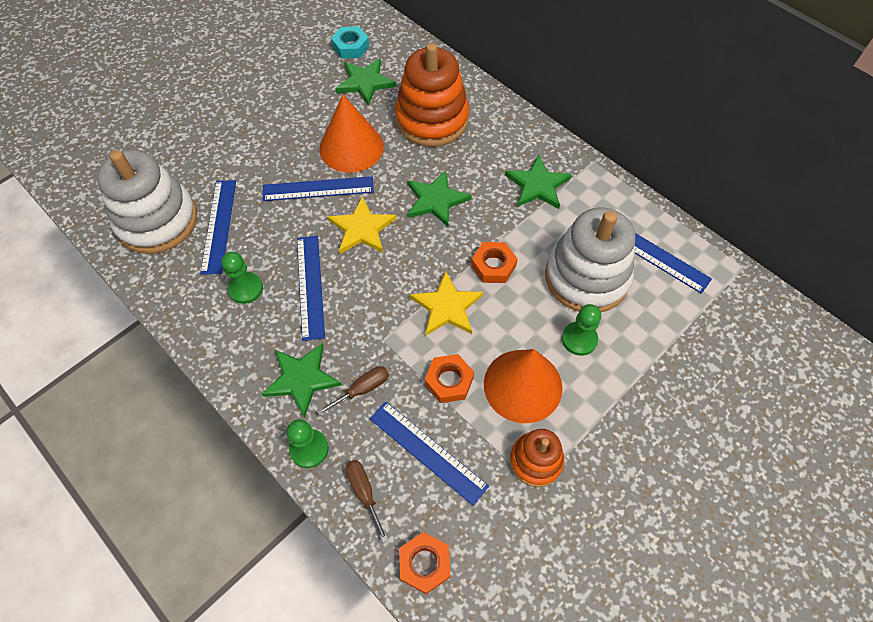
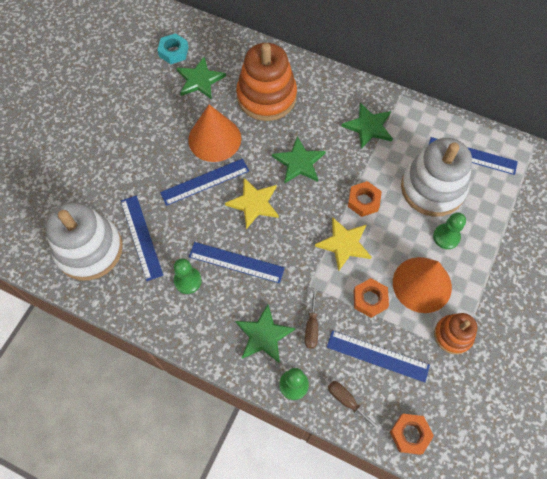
camera: 20 degrees left, 5 degrees up
(310, 286) = (236, 262): blue ruler -> blue ruler turned 45 degrees counterclockwise
(362, 389) = (311, 327): brown screwdriver -> brown screwdriver turned 150 degrees clockwise

